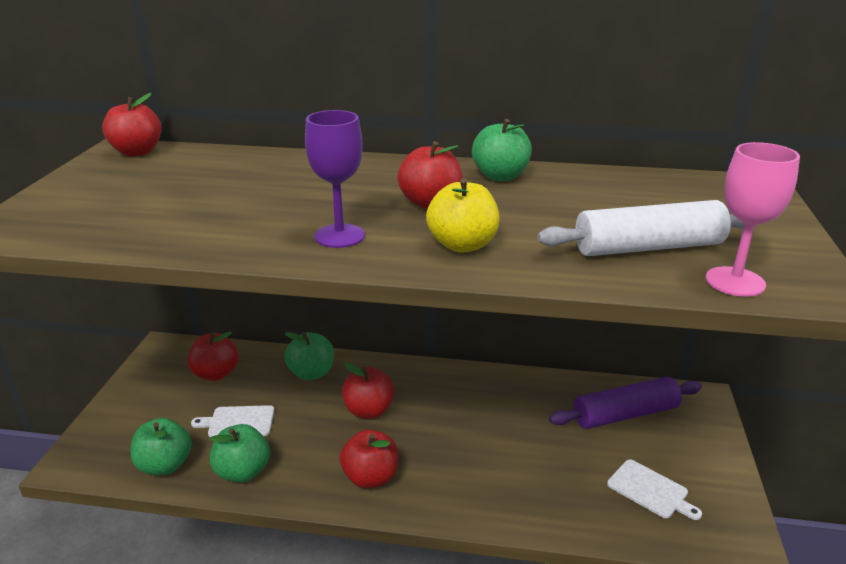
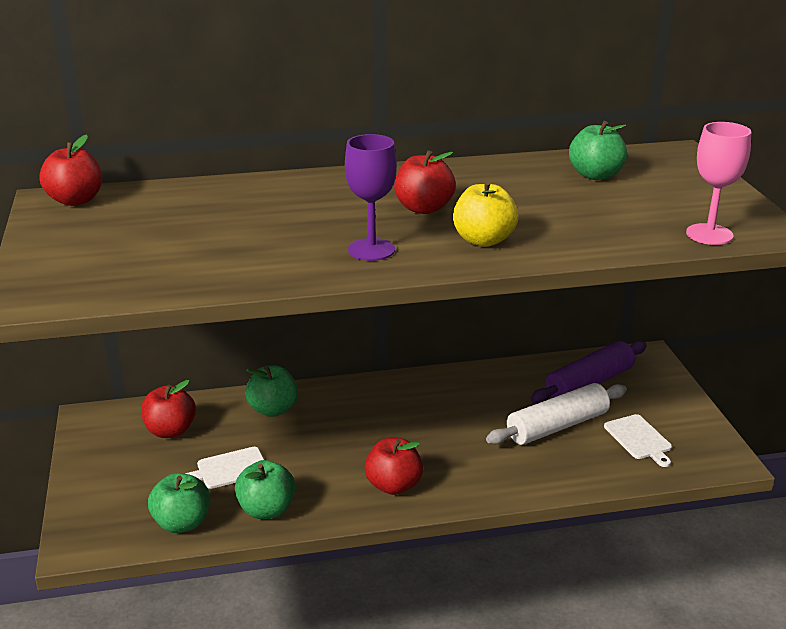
camera: 20 degrees left, 0 degrees up
(369, 410) = (354, 430): red apple -> none
(500, 176) = (463, 174): green apple -> green apple (595, 175)
(648, 247) = (630, 218): white rolling pin -> white rolling pin (557, 426)
(650, 490) = (639, 439): white cutting board -> white cutting board turned 45 degrees clockwise

